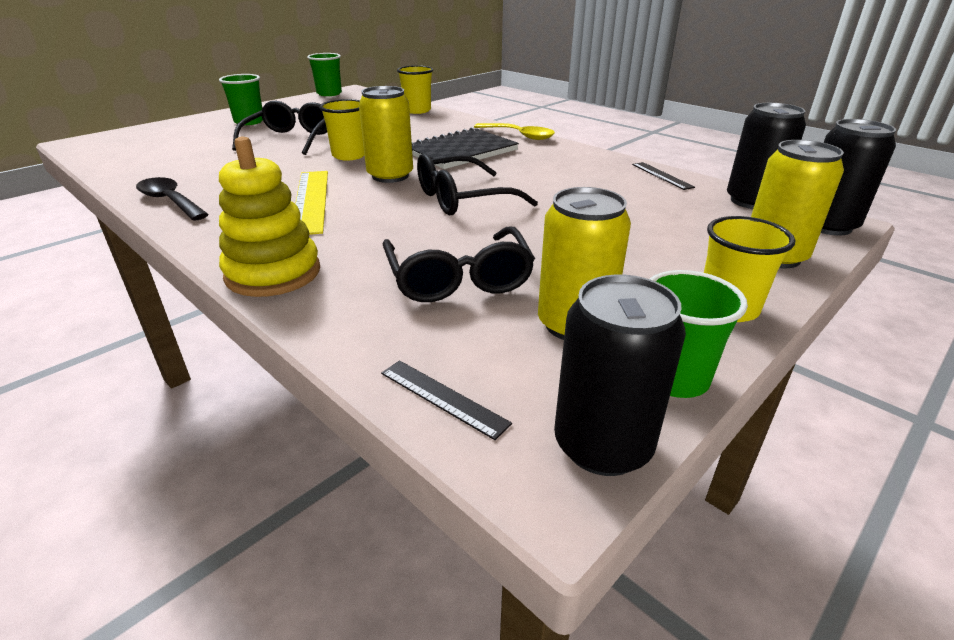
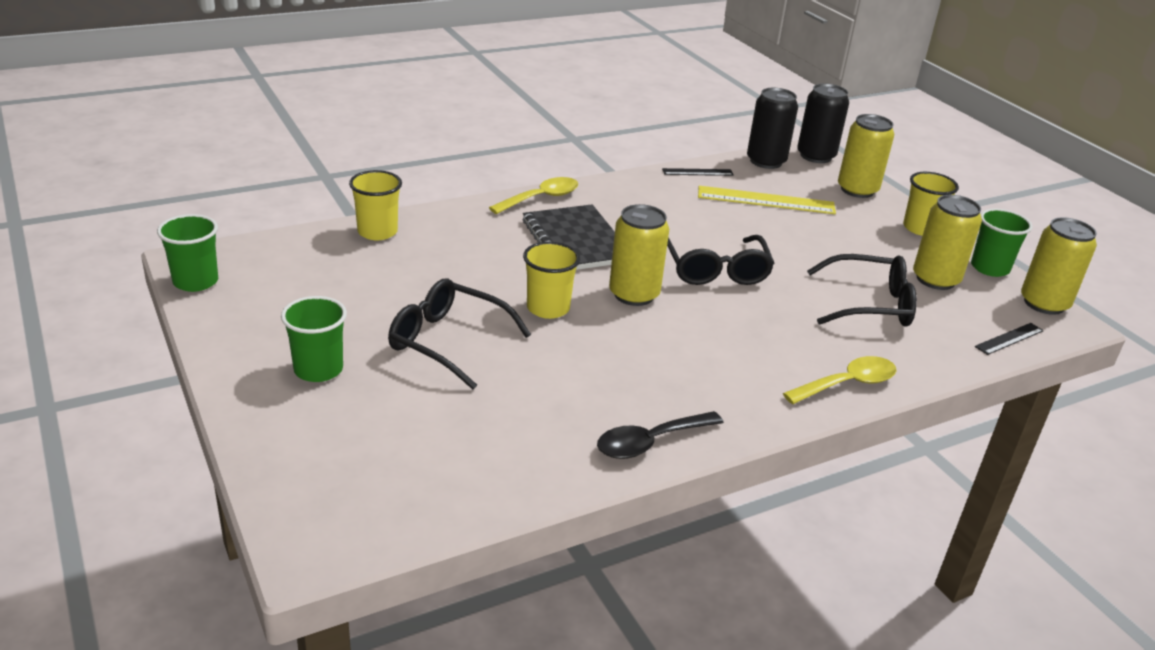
camera: 75 degrees left, 0 degrees up
(273, 273) = (847, 384): yellow stacking toy -> yellow spoon
(311, 200) = (686, 349): yellow ruler -> yellow ruler (766, 200)
(602, 445) = (1044, 303): black can -> yellow can

